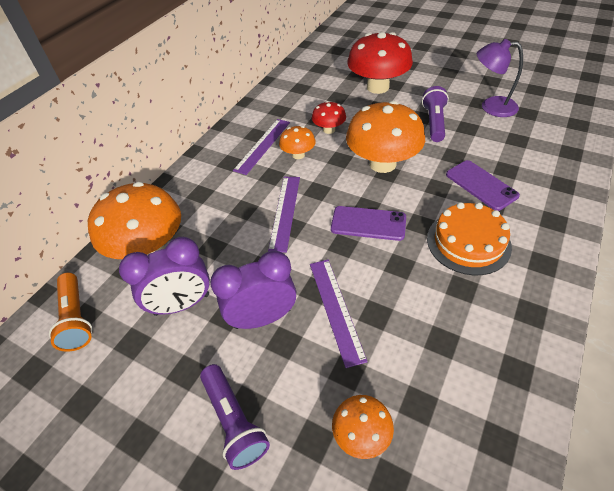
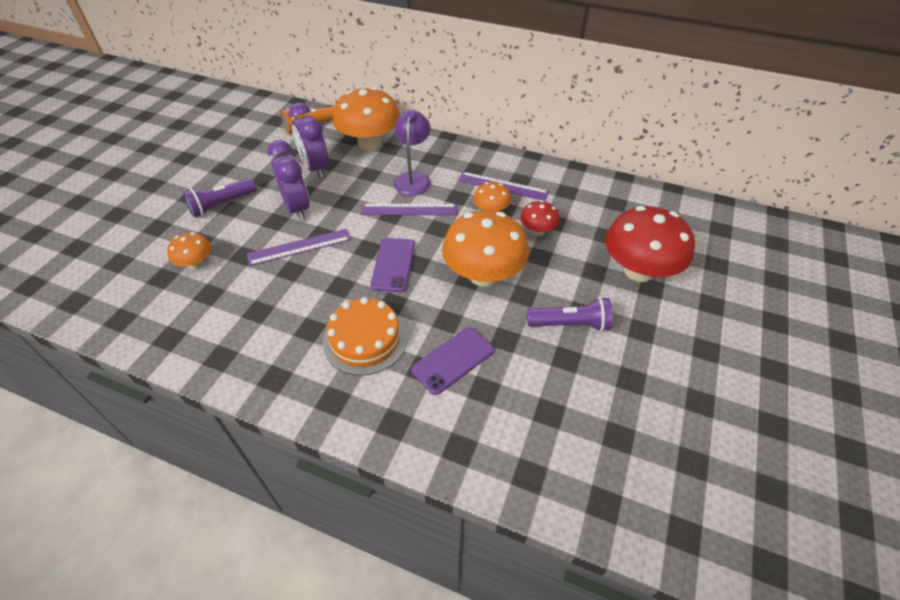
camera: 80 degrees right, 0 degrees up
(491, 107) = (624, 392): purple lamp -> purple lamp (413, 178)

